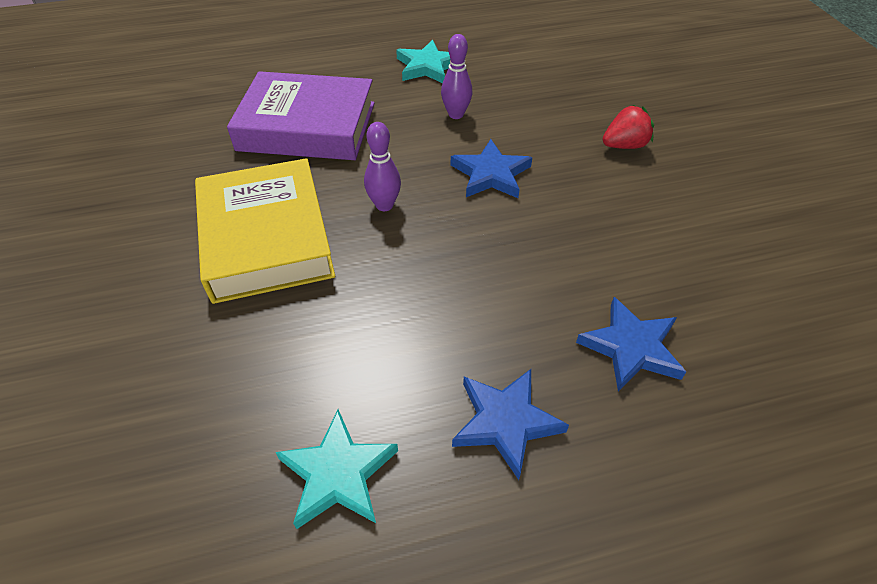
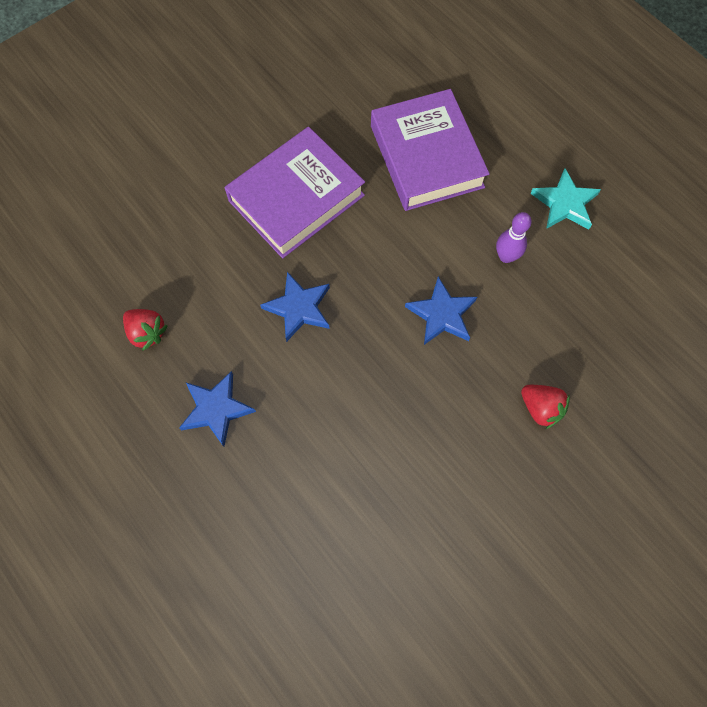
camera: 65 degrees right, 20 degrees up
(266, 238) = (296, 198): yellow book -> purple book
(338, 474) = (147, 332): turquoise star -> red strawberry
(384, 205) = (366, 255): purple bowling pin -> none
(631, 347) = (308, 470): blue star -> blue star (299, 308)

